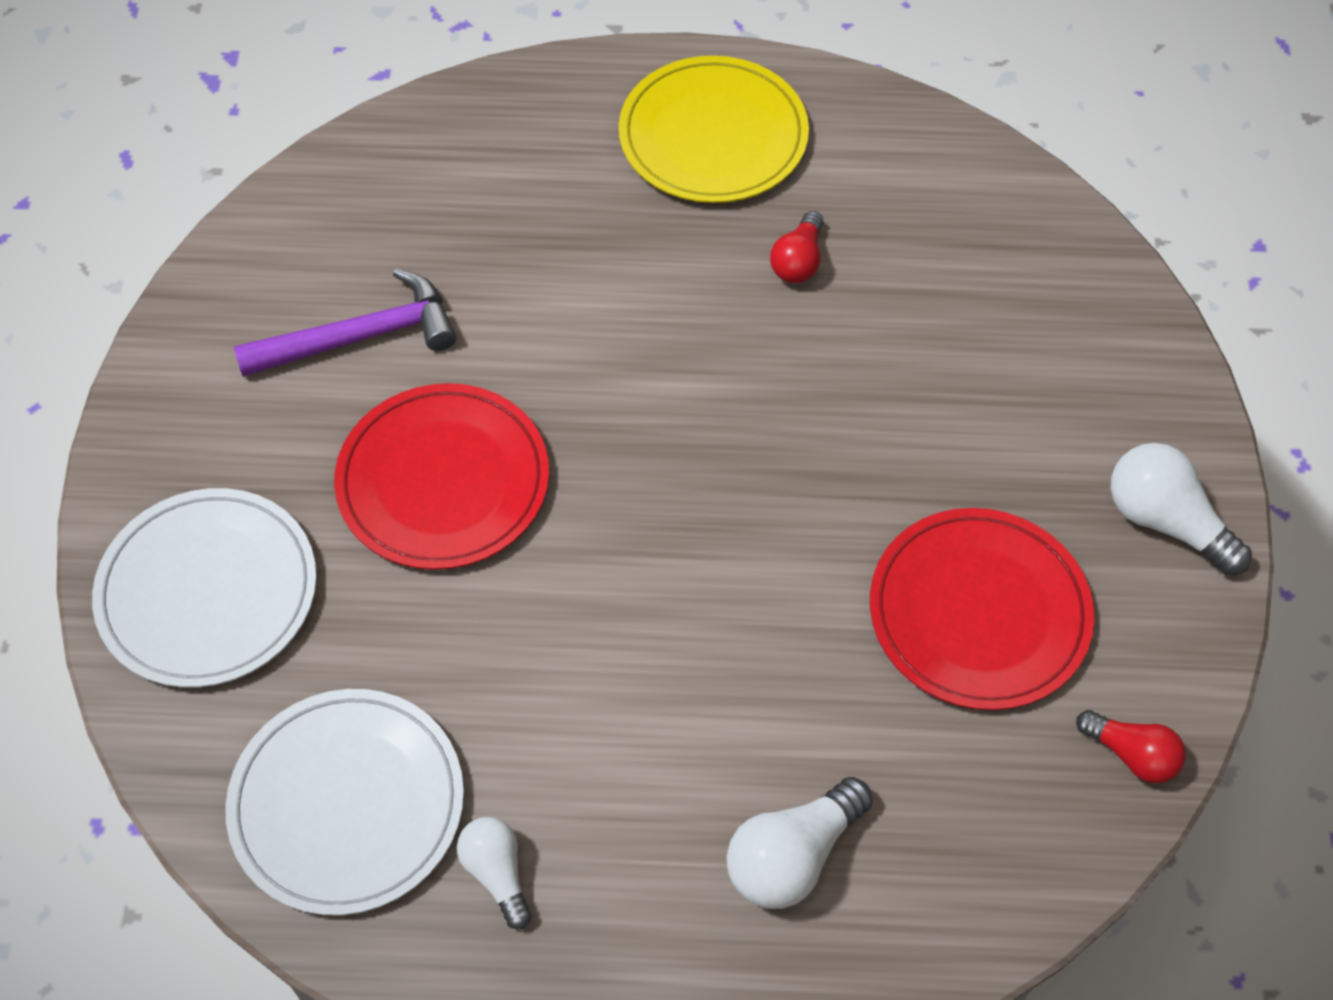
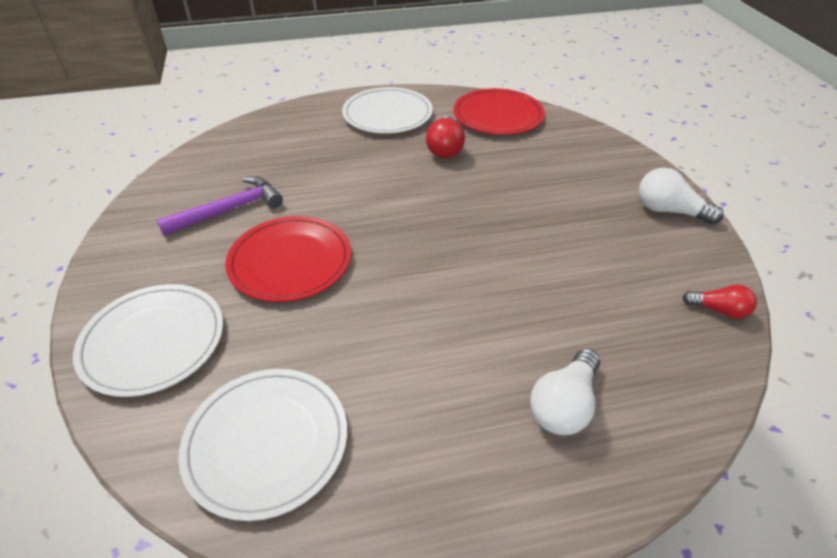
camera: 15 degrees left, 15 degrees down
(497, 873) = (380, 461): white light bulb -> none
(713, 136) = (387, 114): yellow plate -> white plate
(798, 261) = (445, 148): red light bulb -> red light bulb, size x1.55
(979, 612) = (603, 264): red plate -> red plate (498, 115)

